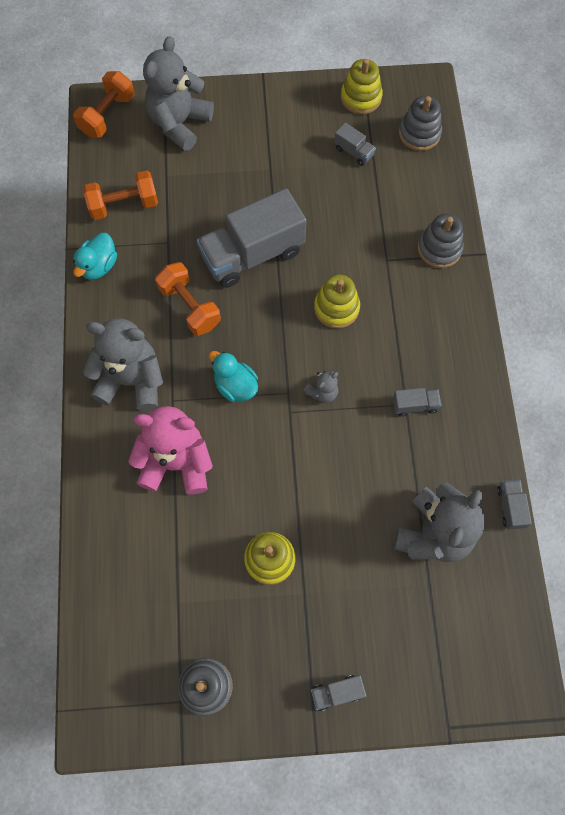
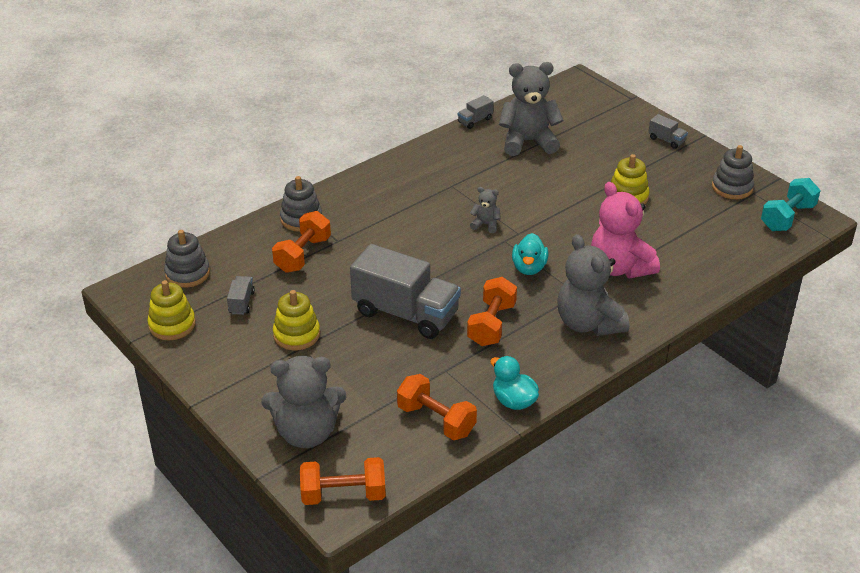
camera: 125 degrees left, 30 degrees down
(99, 266) = (513, 401): turquoise duck -> turquoise duck turned 120 degrees counterclockwise
(118, 698) = (787, 217): none -> turquoise dumbbell
(336, 308) = (408, 247): yellow stacking toy -> yellow stacking toy (296, 334)
(385, 223) = (302, 255): none -> orange dumbbell
(414, 405) = (448, 181): grey truck -> none

